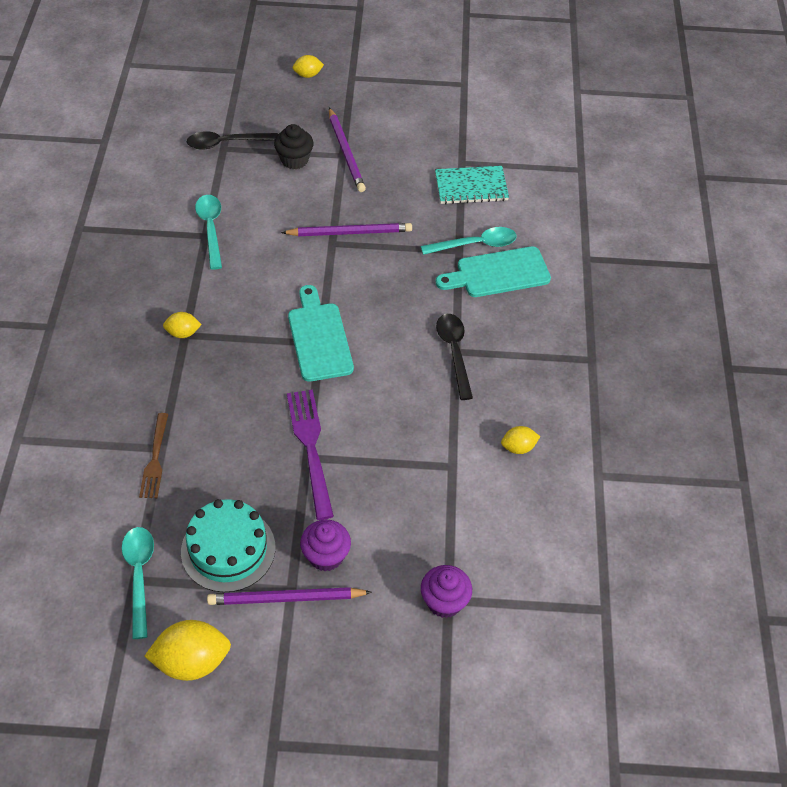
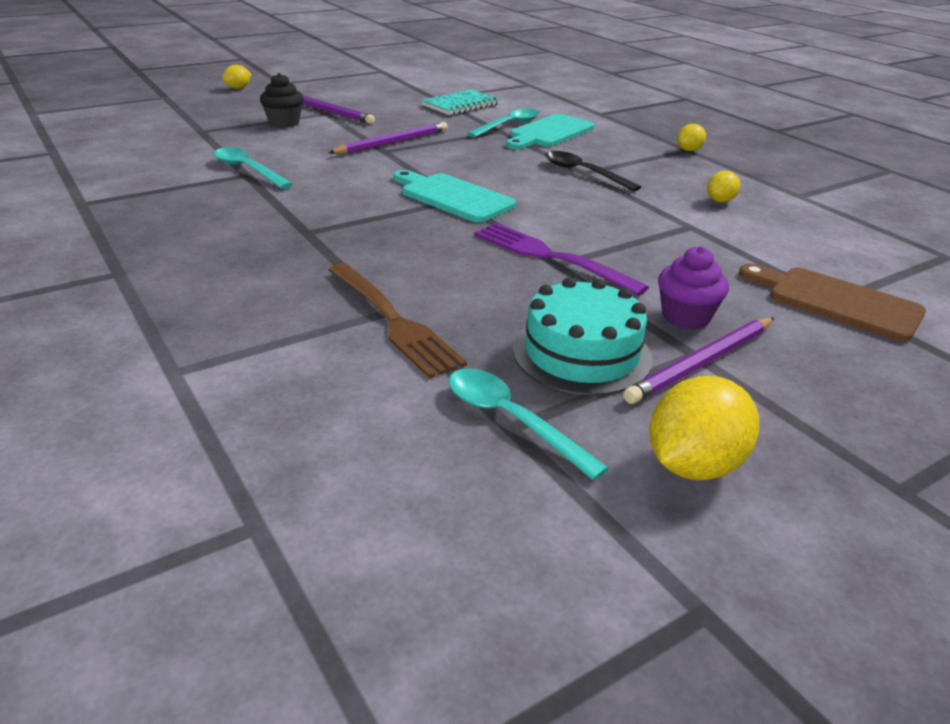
camera: 35 degrees left, 20 degrees down
(155, 459) = (393, 321): brown fork -> brown fork, size x1.56
(183, 333) = (303, 231): yellow lemon -> yellow lemon (689, 150)
(226, 143) = (201, 128): black spoon -> none
(444, 601) = (836, 302): purple cupcake -> brown cutting board

